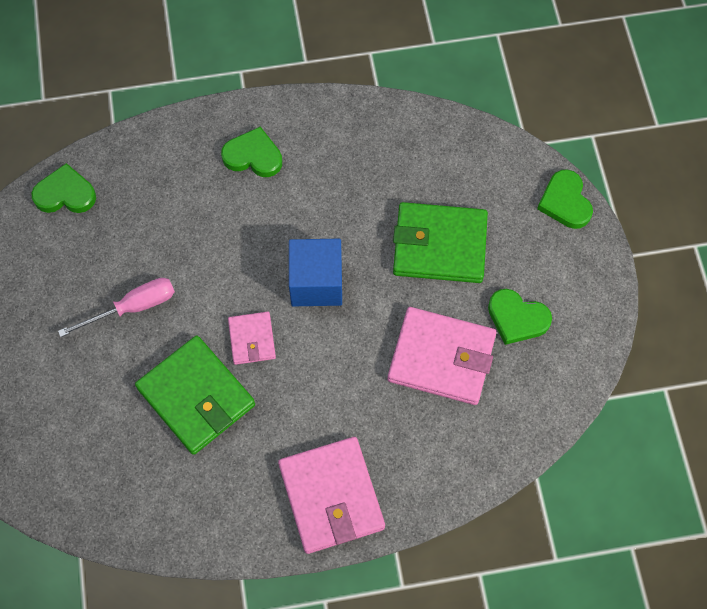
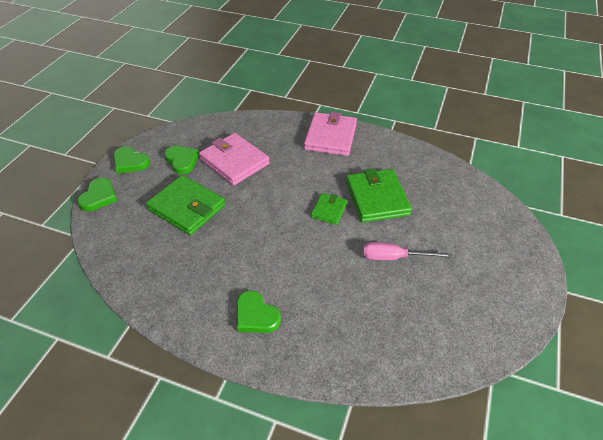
camera: 150 degrees left, 20 degrees down
(65, 194) = (415, 358): green heart -> green heart (130, 162)
(252, 339) = (329, 210): pink wallet -> green wallet
(316, 283) = (272, 220): blue cube -> none

